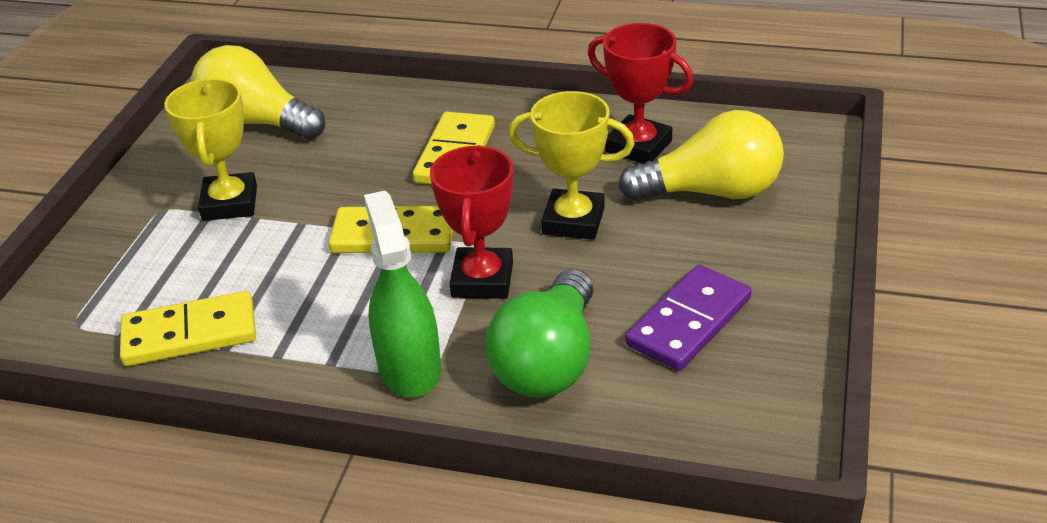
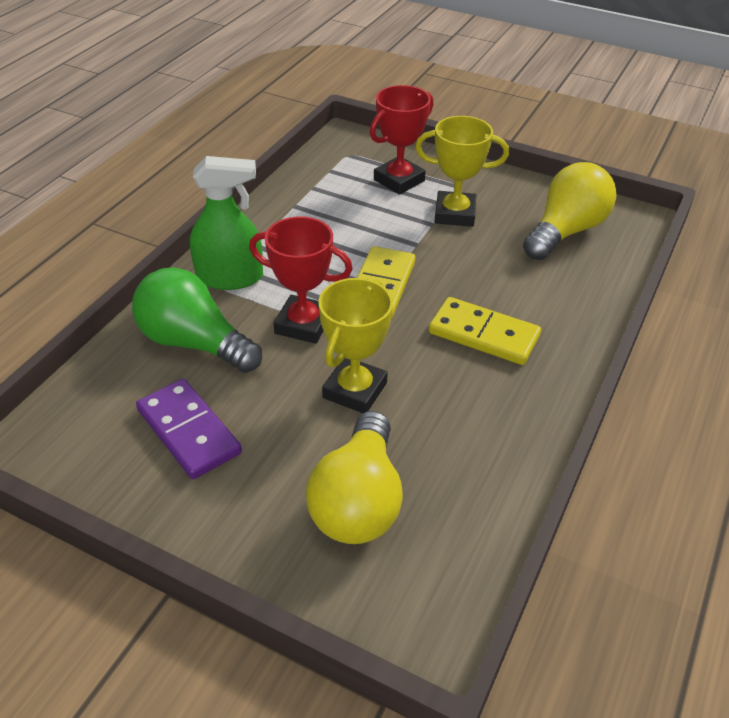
camera: 100 degrees right, 5 degrees up
(189, 334) = (316, 193): yellow domino -> none
(638, 146) = (457, 464): red trophy -> red trophy (399, 180)

